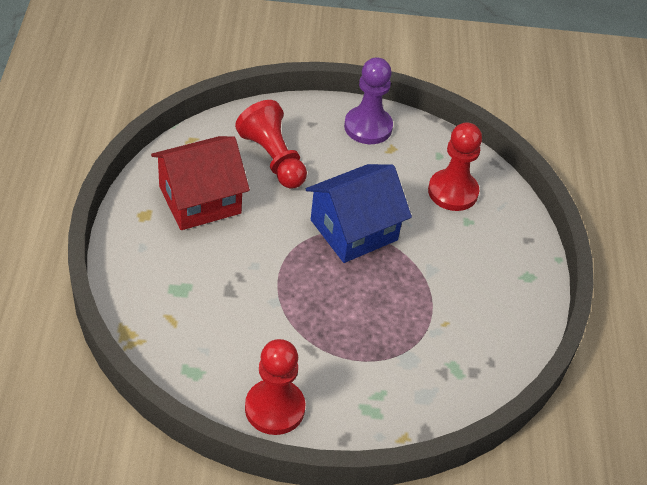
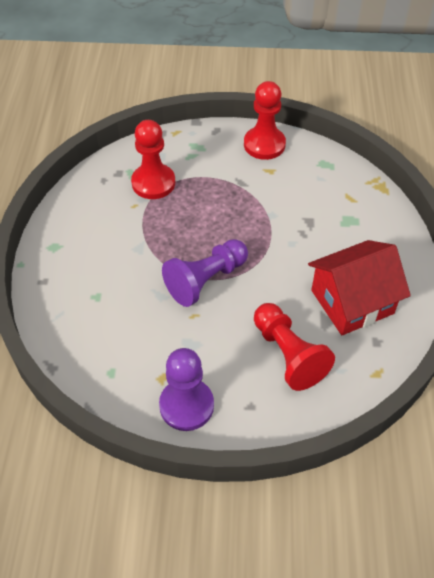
camera: 175 degrees left, 5 degrees up
(354, 230) = (206, 280): blue house -> purple pawn
(453, 192) = (105, 327): red pawn -> red pawn (153, 183)

